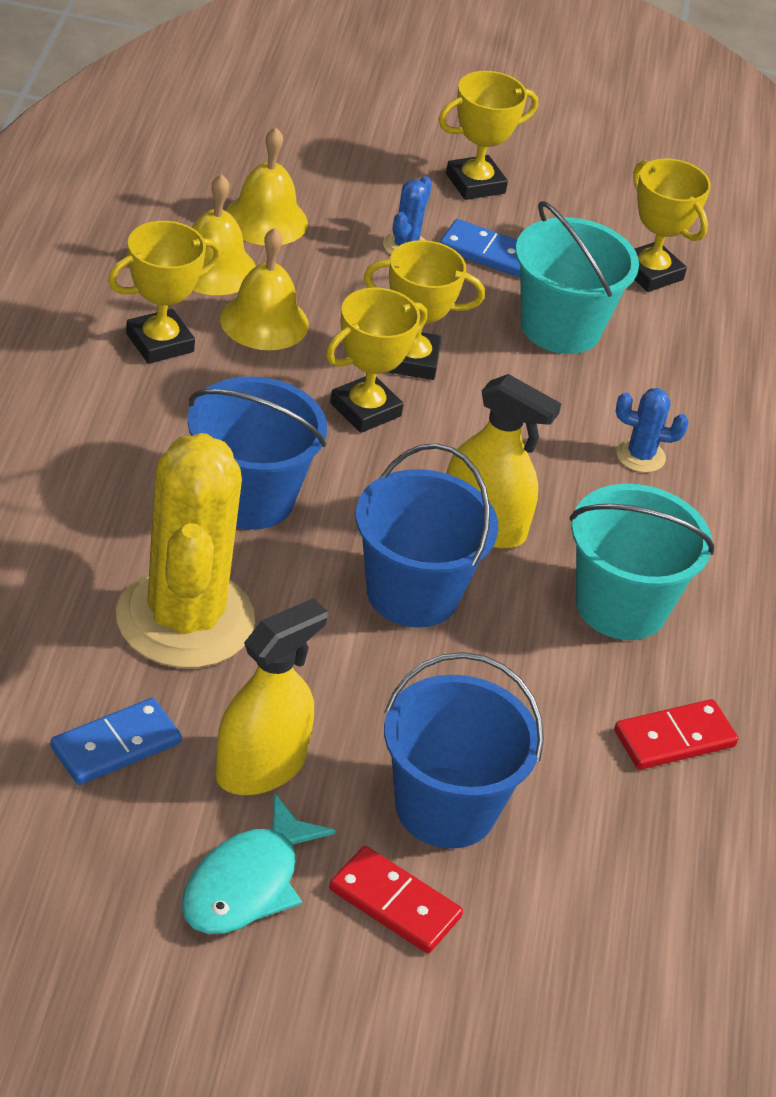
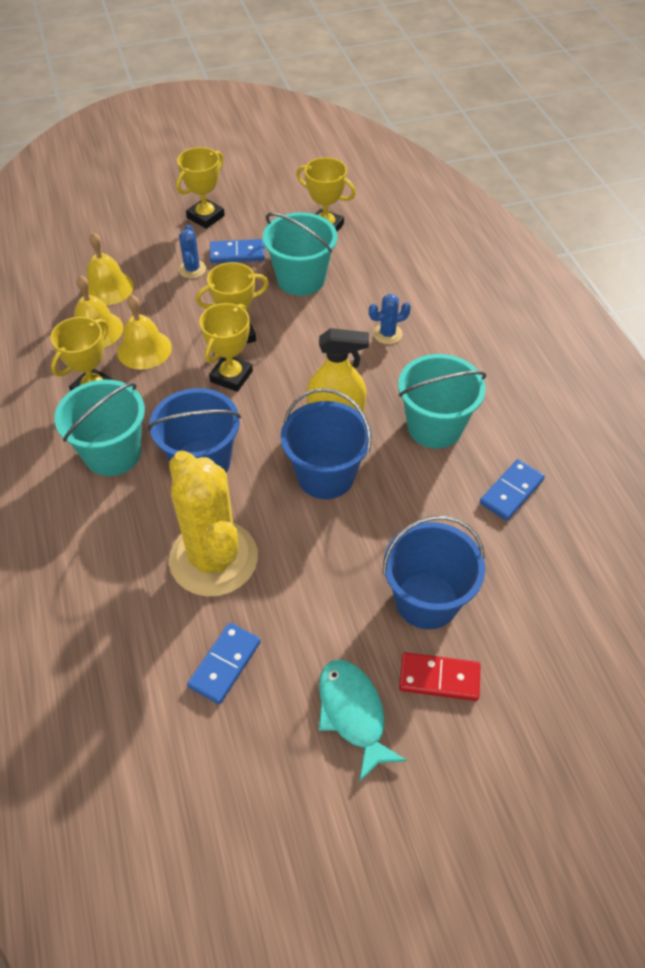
camera: 20 degrees left, 10 degrees up
(133, 431) = (112, 453): none -> turquoise bucket
(247, 883) = (353, 713): turquoise fish -> turquoise fish turned 150 degrees clockwise
(260, 767) = (313, 631): yellow spray bottle -> none
(674, 739) = (511, 492): red domino -> blue domino

